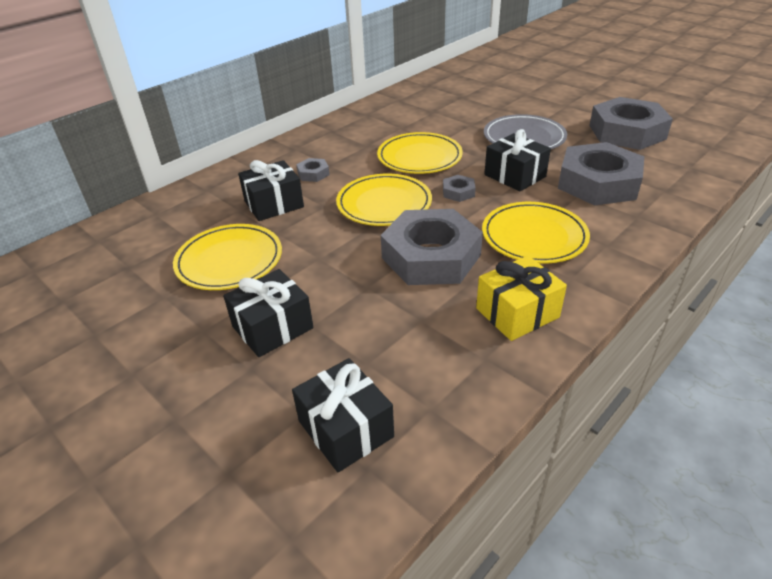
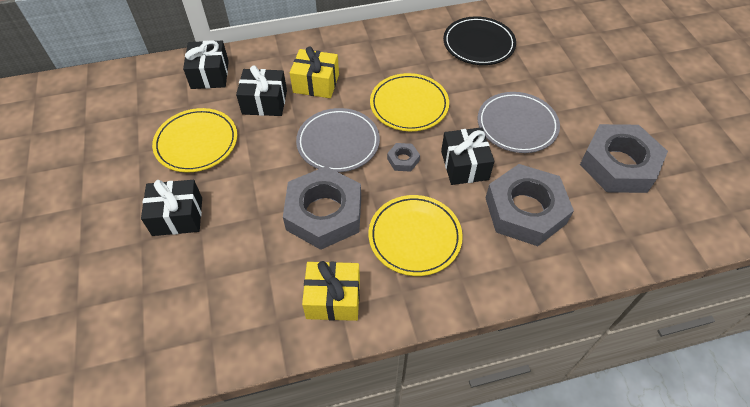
camera: 30 degrees right, 15 degrees up
(313, 174) = (316, 83): grey nut -> yellow gift
(345, 429) = (155, 319): black gift -> black gift (210, 75)
(384, 204) = (338, 143): yellow plate -> grey plate
(432, 104) = (478, 44): none -> black plate

